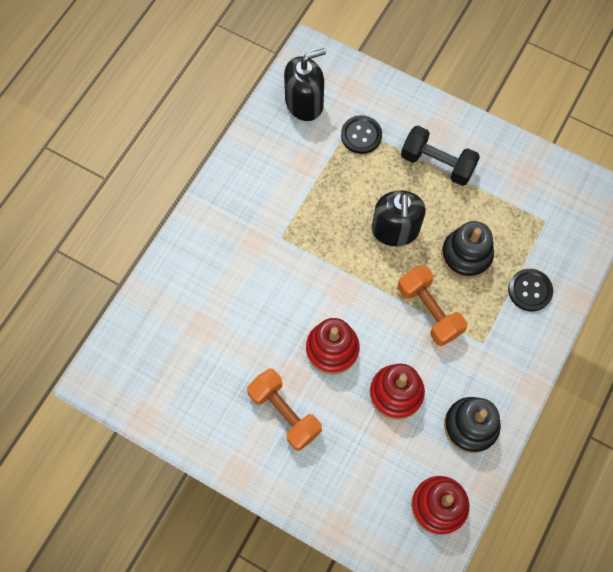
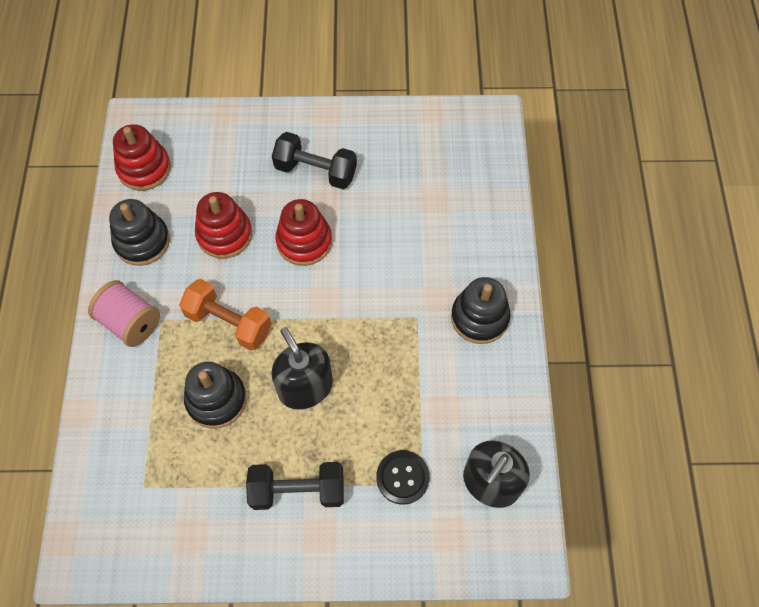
camera: 150 degrees right, 5 degrees down
(234, 212) = (479, 317): none -> black stacking toy
(284, 413) = (316, 171): orange dumbbell -> black dumbbell
(509, 354) = (130, 322): none -> pink spool
(530, 290) = (132, 397): black button -> none

